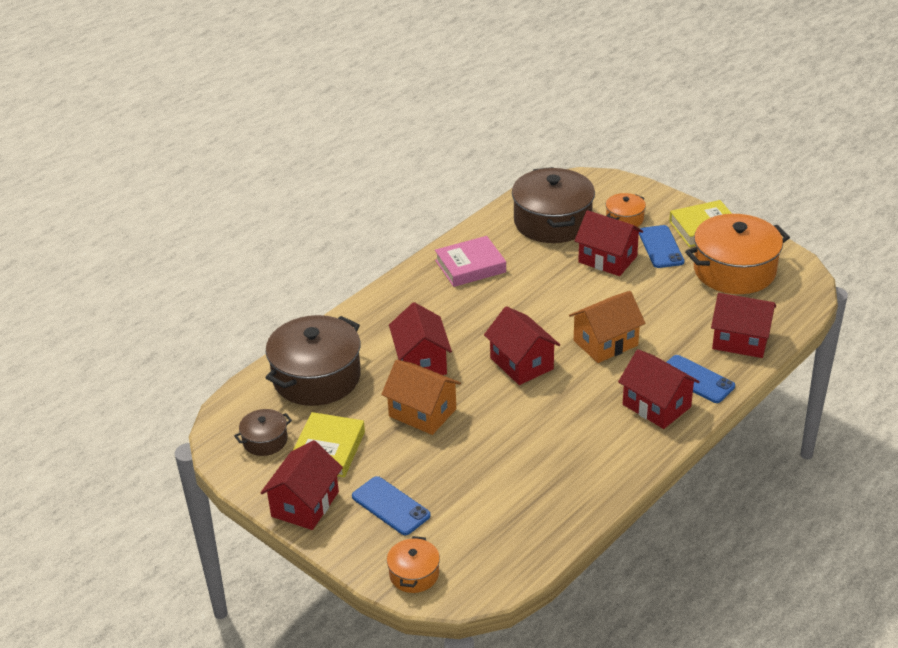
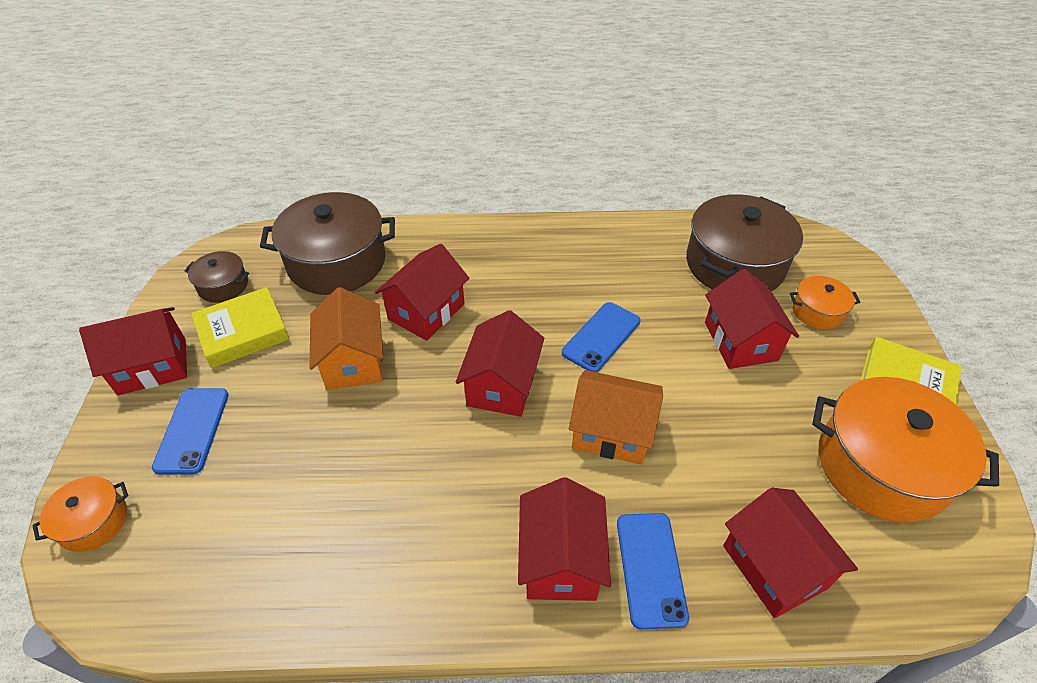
camera: 45 degrees right, 10 degrees up
(470, 266) = (597, 255): pink book -> none
(660, 247) = (820, 370): blue phone -> blue phone (601, 337)

